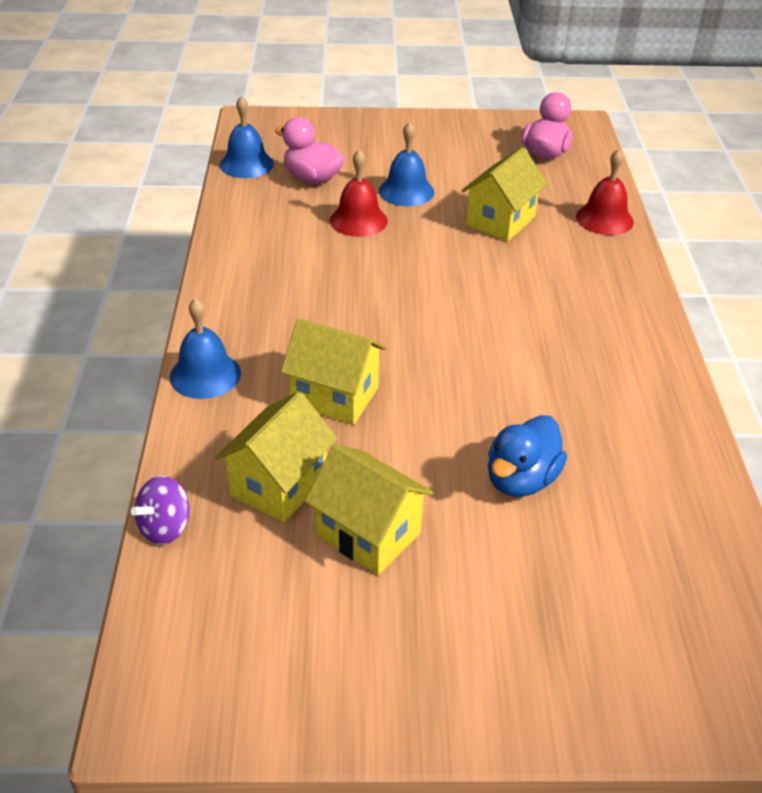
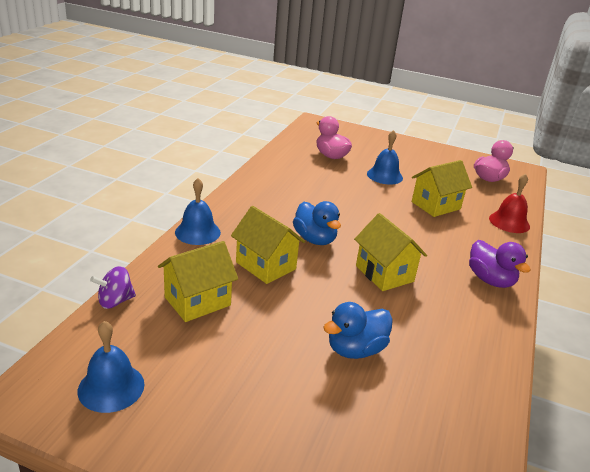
camera: 20 degrees right, 10 degrees down
(246, 164) = (297, 140): blue bell -> blue bell (111, 387)
(358, 220) = (344, 182): red bell -> none
(368, 534) = (232, 346): yellow house -> yellow house (384, 274)
(374, 331) = (315, 239): none -> blue duck
(625, 318) = (490, 280): none -> purple duck

